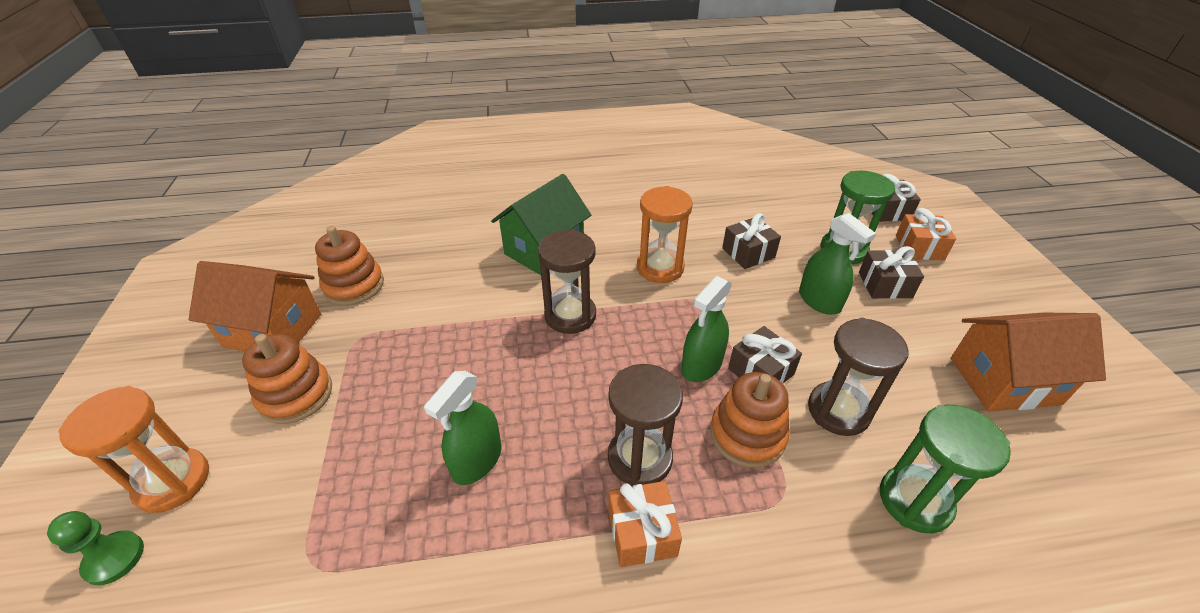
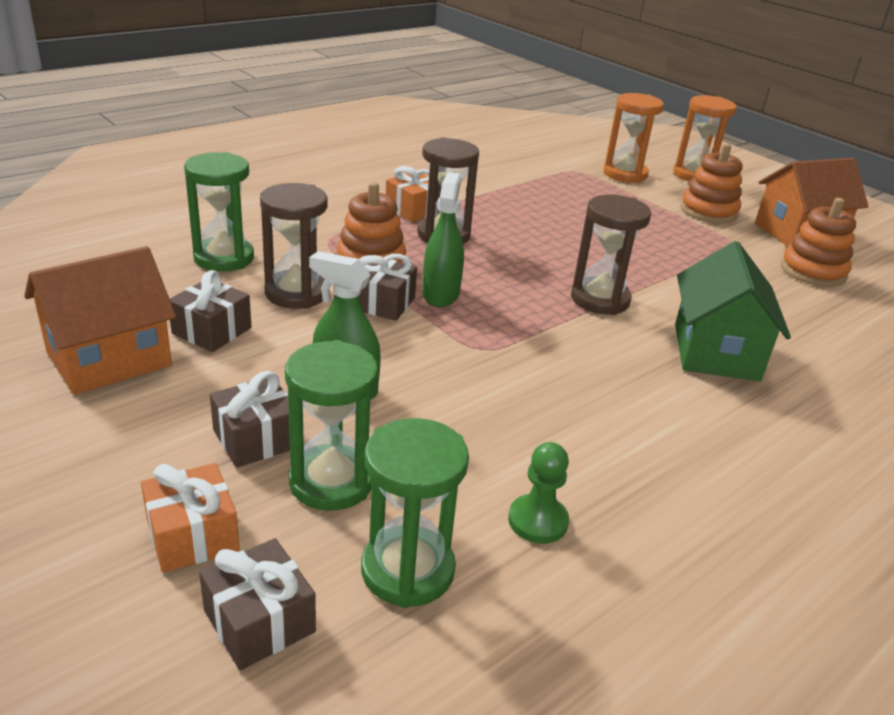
camera: 145 degrees right, 10 degrees down
(114, 558) = (666, 157): green pawn -> green pawn (537, 521)
(477, 460) = (548, 213): green spray bottle -> none
(660, 268) = (566, 371): orange hourglass -> orange hourglass (625, 174)
(748, 253) = (474, 428): brown gift -> brown gift (212, 331)
(817, 208) = (407, 570): none -> green hourglass

